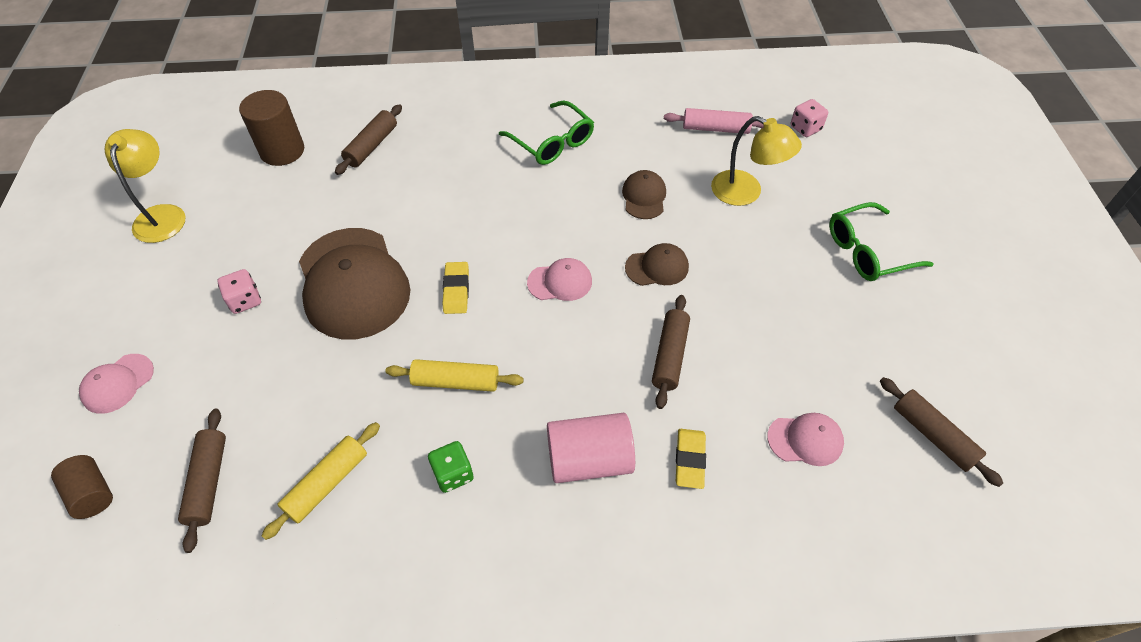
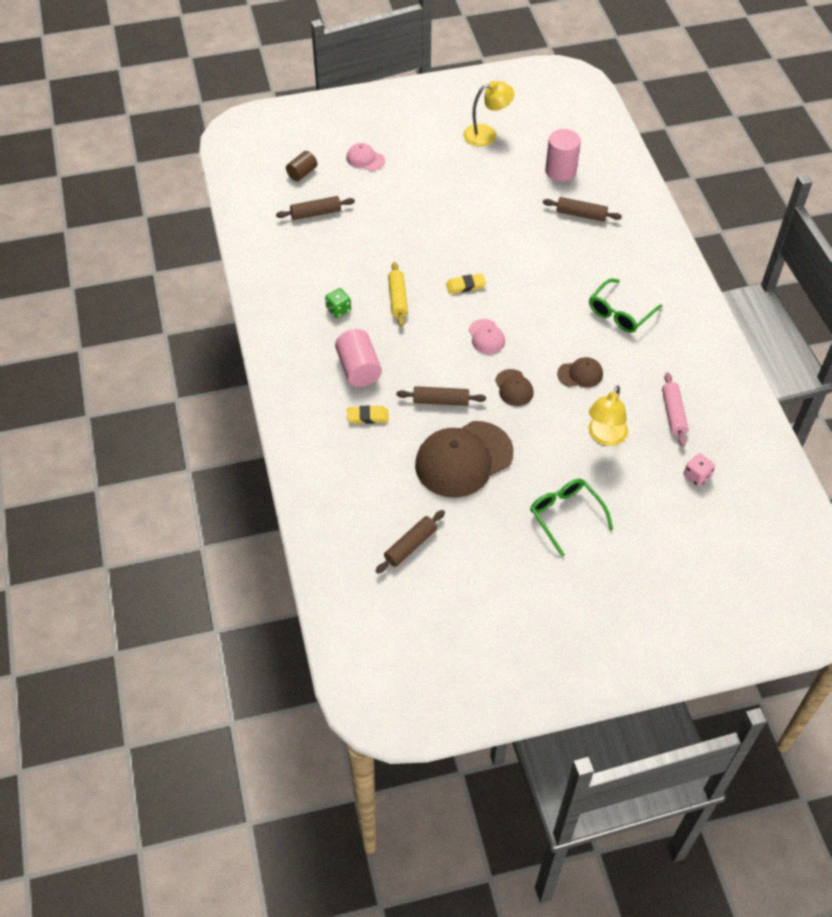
camera: 80 degrees right, 0 degrees up
(245, 300) = (432, 191): pink dice -> none
(282, 151) = (560, 171): brown cylinder -> pink cylinder
(327, 483) = (323, 259): yellow rolling pin -> none
(353, 283) = (458, 236): brown cap -> brown cap (463, 459)
(805, 440) = (393, 475): pink cap -> none

